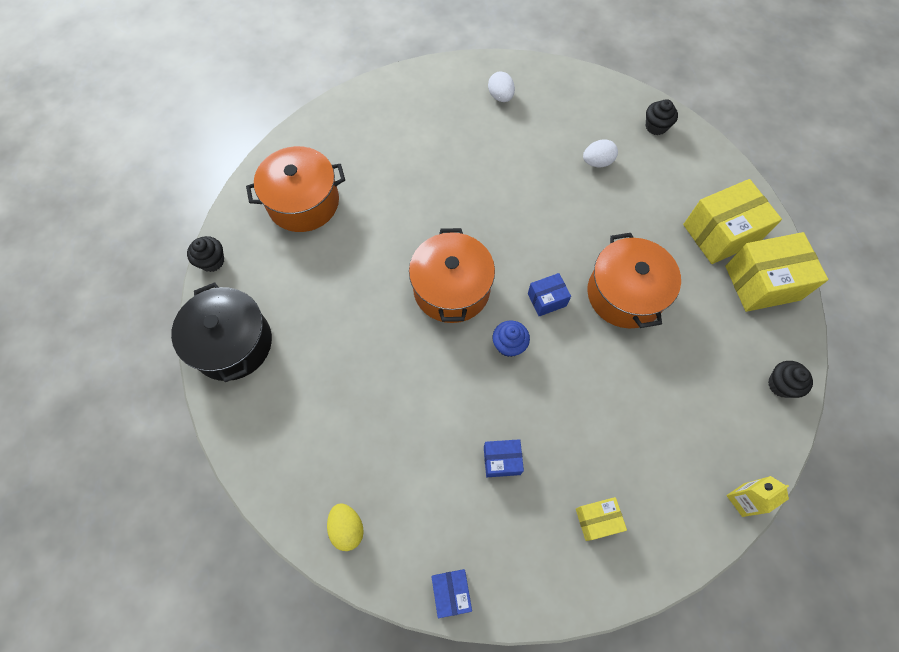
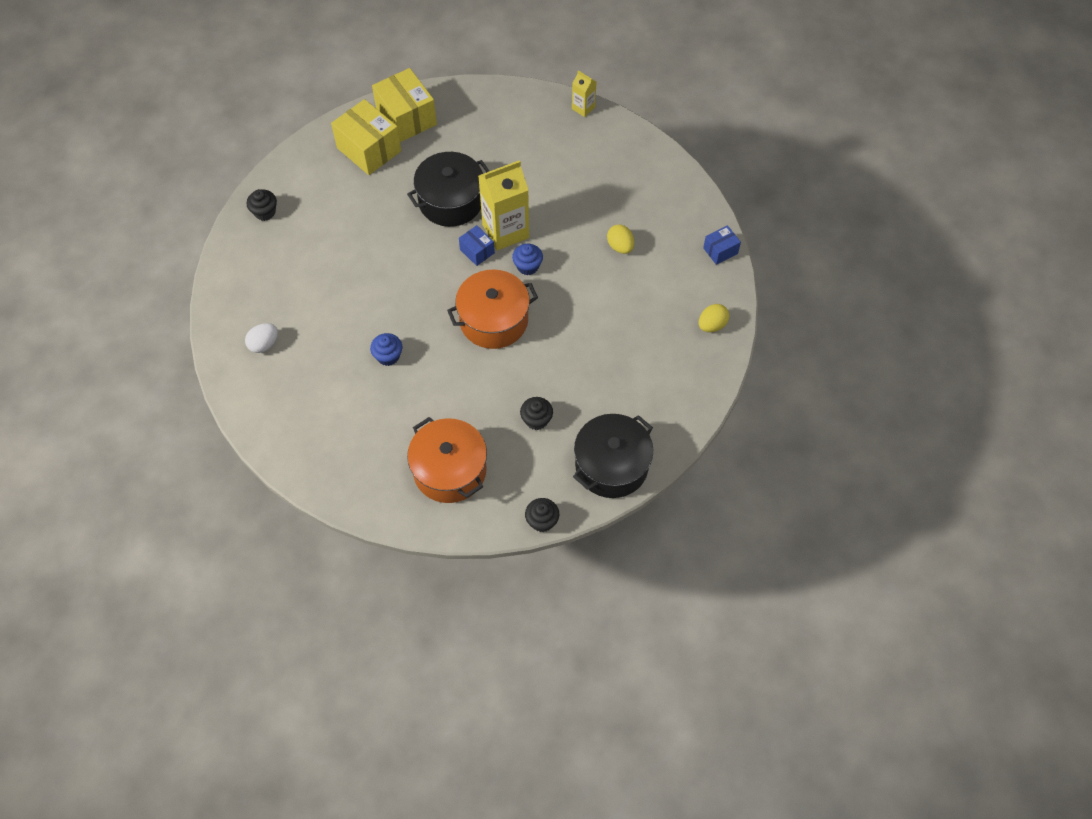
camera: 110 degrees left, 5 degrees down
(447, 186) = (388, 356): none -> blue cupcake
(501, 460) = (620, 246): blue box -> yellow egg
(565, 337) = (505, 231): none -> yellow carton
(597, 162) = (321, 247): white egg -> none
(597, 520) = (634, 182): yellow box -> none
(625, 294) = (451, 201): orange pot -> black pot
(781, 385) = (489, 97): black cupcake -> black cupcake (536, 420)

